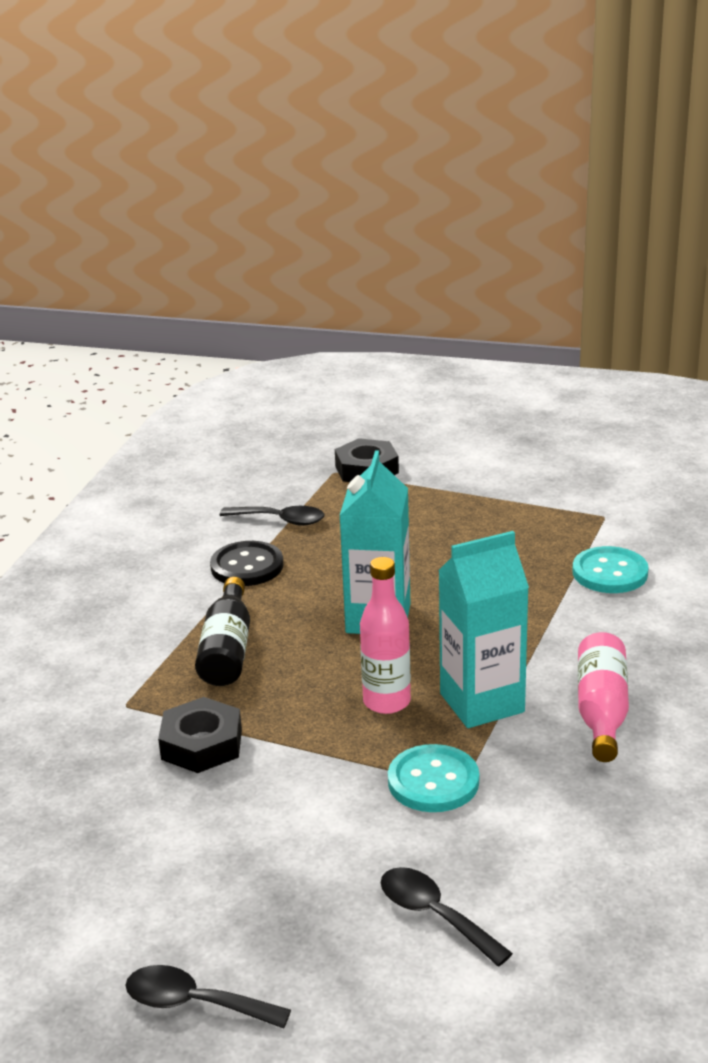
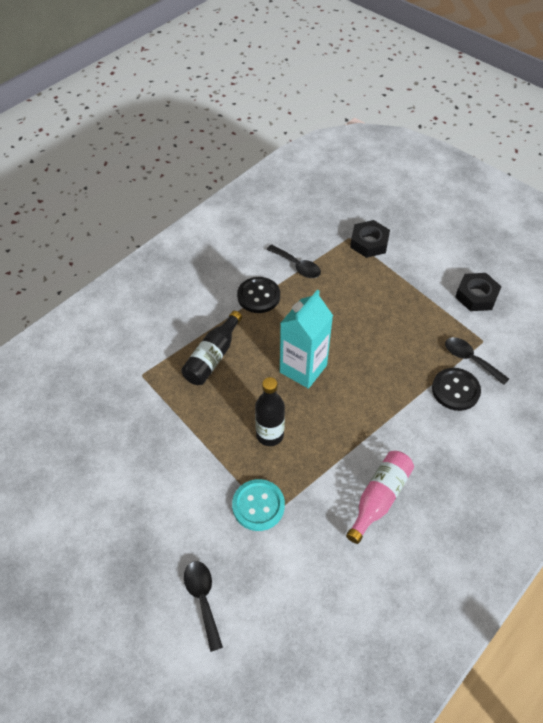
camera: 25 degrees right, 25 degrees up
(194, 1003) = (63, 594): black spoon -> black spoon (470, 359)
(202, 744) = (162, 421): black nut -> black nut (476, 296)
(386, 702) = (270, 435): pink bottle -> black bottle
(482, 703) = (318, 460): turquoise carton -> none
(610, 573) = (455, 390): turquoise button -> black button

